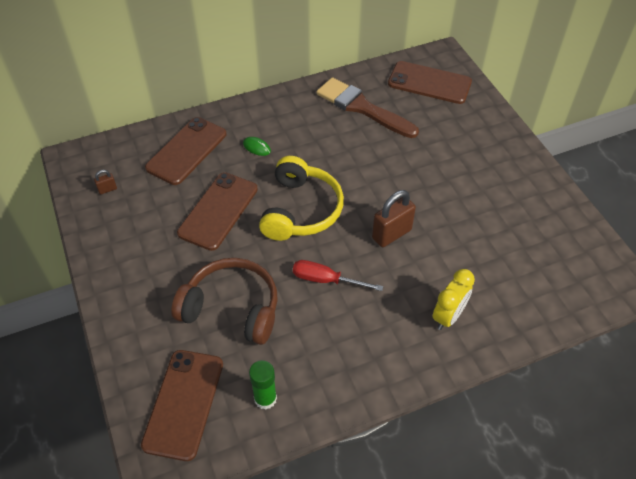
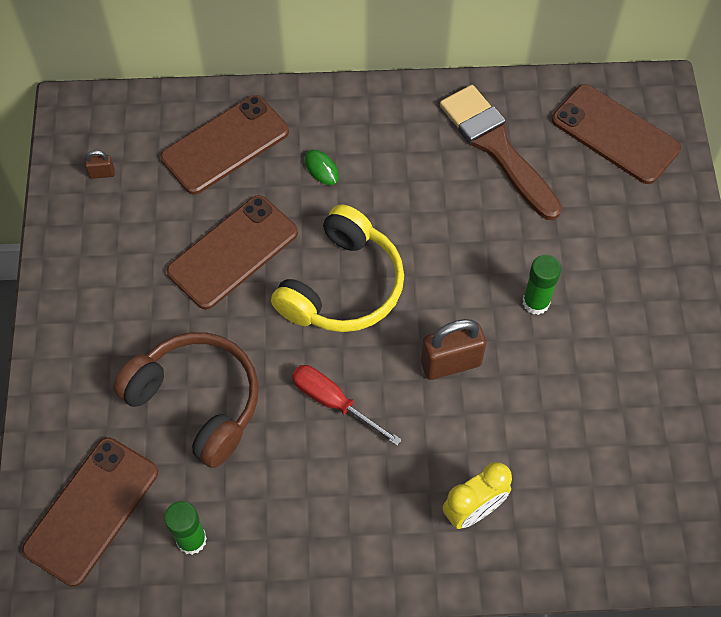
camera: 20 degrees right, 10 degrees up
(427, 184) = (536, 302): none -> green glue stick

